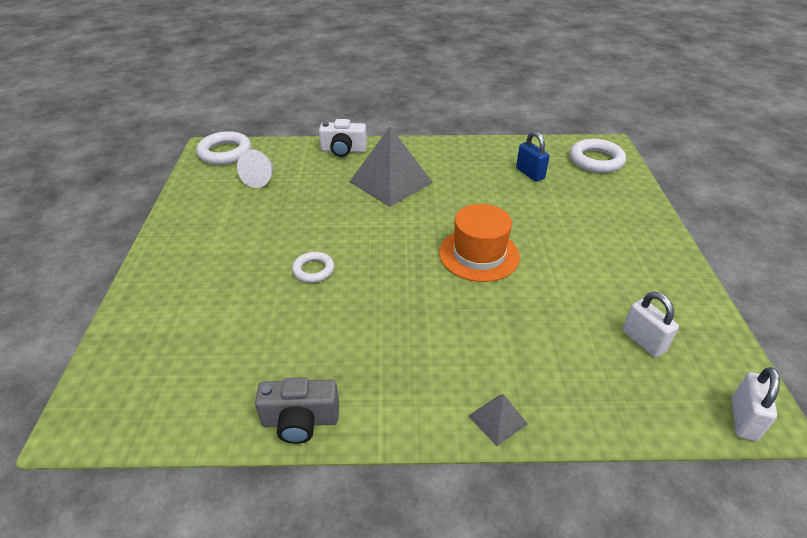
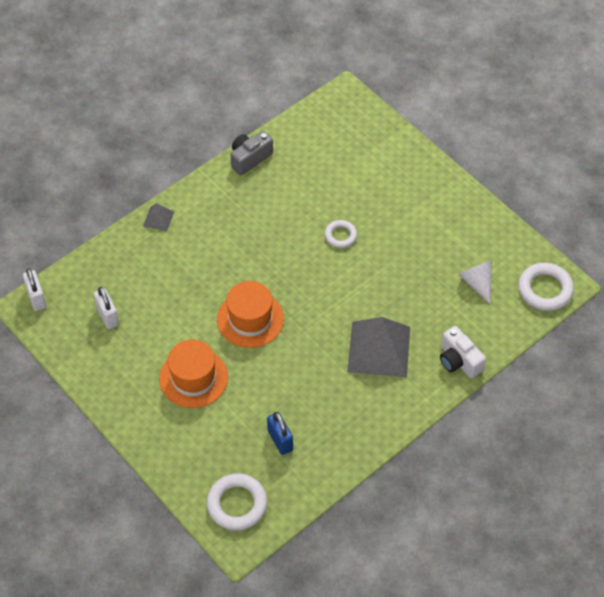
camera: 140 degrees right, 15 degrees up
(343, 150) = (459, 360): white camera -> white camera turned 90 degrees counterclockwise
(530, 174) = (280, 440): blue padlock -> blue padlock turned 45 degrees clockwise
(576, 241) = (193, 378): none -> orange hat
(643, 341) = (107, 316): white padlock -> white padlock turned 45 degrees clockwise

